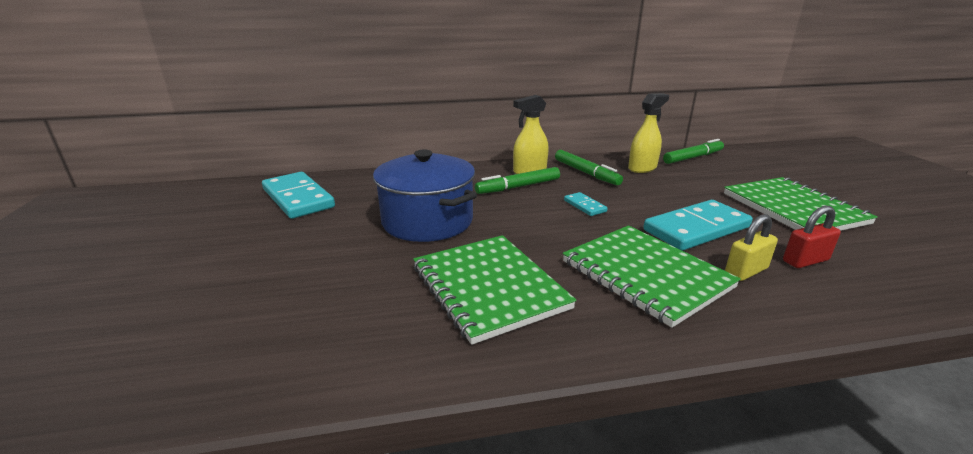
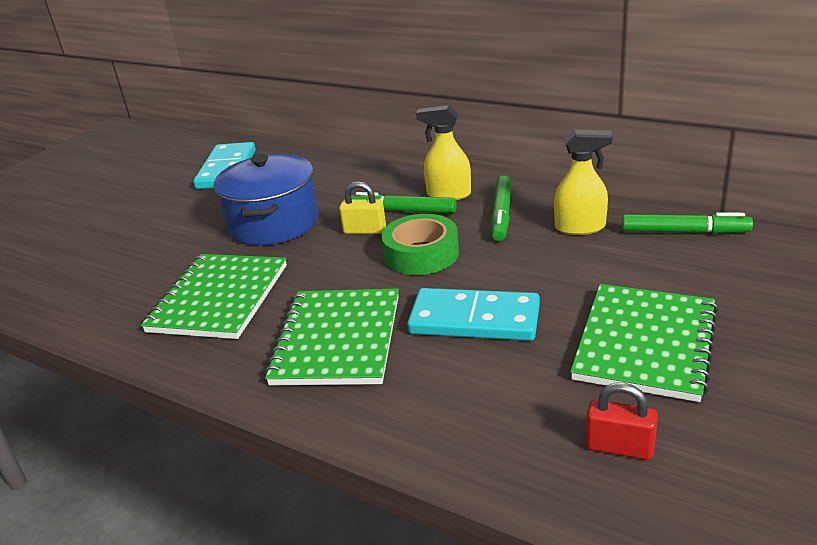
camera: 45 degrees right, 5 degrees up
(585, 206) = (421, 254): turquoise domino -> green tape
(746, 271) = (424, 377): yellow padlock -> yellow padlock (365, 230)
(805, 261) = (506, 397): red padlock -> red padlock (619, 447)

